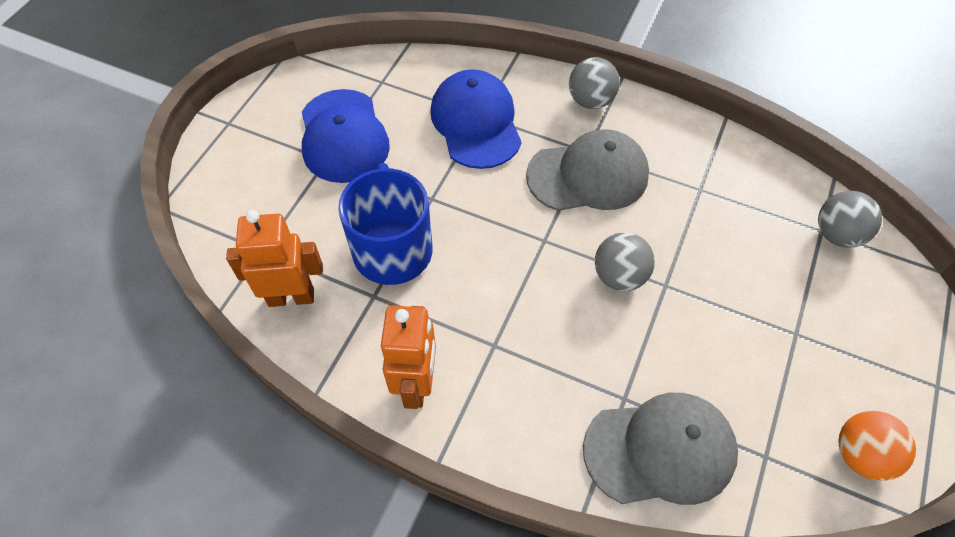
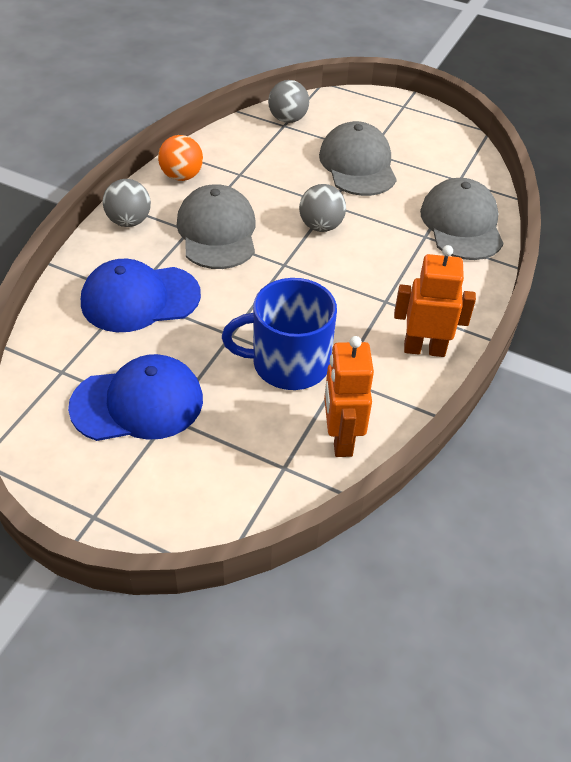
camera: 90 degrees left, 10 degrees down
(760, 319) = (358, 165): none -> grey cap
(860, 454) = (452, 143): orange ball -> orange ball (182, 176)

